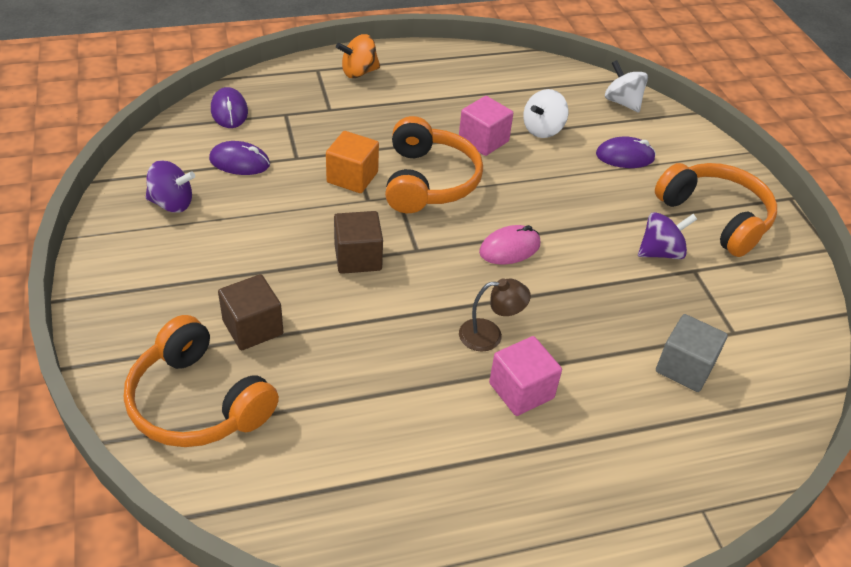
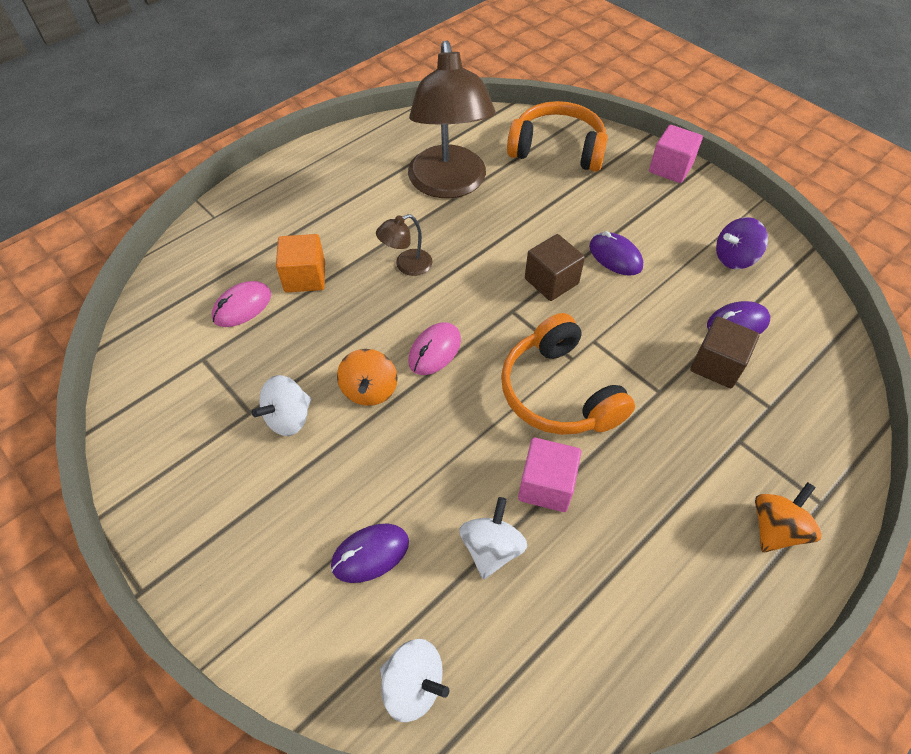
camera: 155 degrees right, 10 degrees up
(229, 111) = (821, 379): purple mouse -> purple mouse (615, 256)
(253, 327) = (572, 199): brown cube -> brown cube (716, 365)
(352, 177) = (629, 359): orange cube -> orange cube (305, 277)
(375, 415) = (449, 185): none -> brown lamp
(521, 390) = (362, 237): pink cube -> pink cube (670, 168)
(583, 243) = (370, 390): none -> orange spinning top
(660, 252) = (288, 418): purple spinning top -> white spinning top
(684, 367) = (242, 306): grey cube -> pink mouse
(716, 217) = (235, 502): orange headphones -> none

